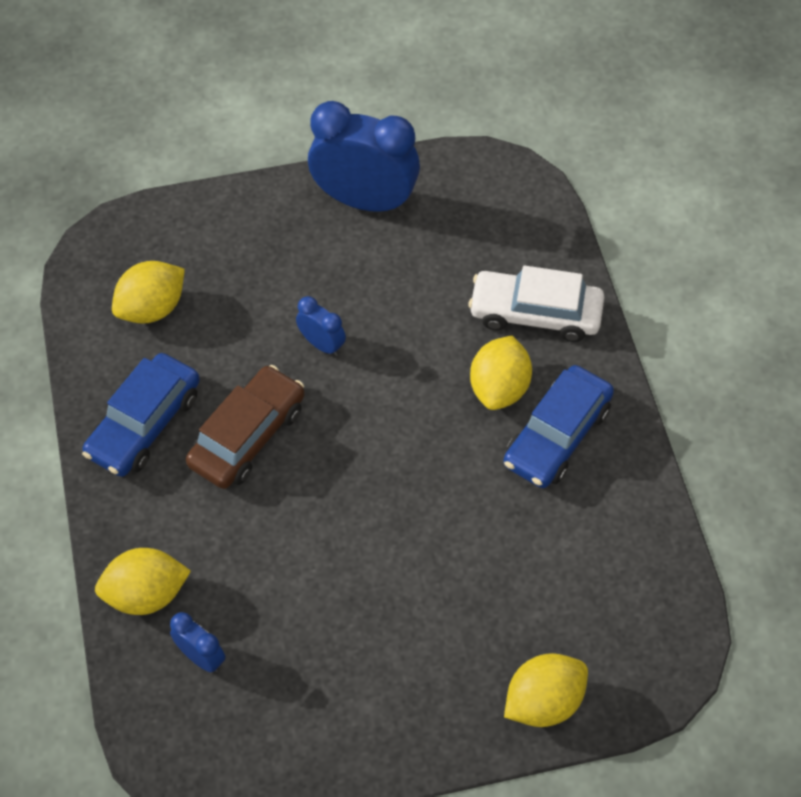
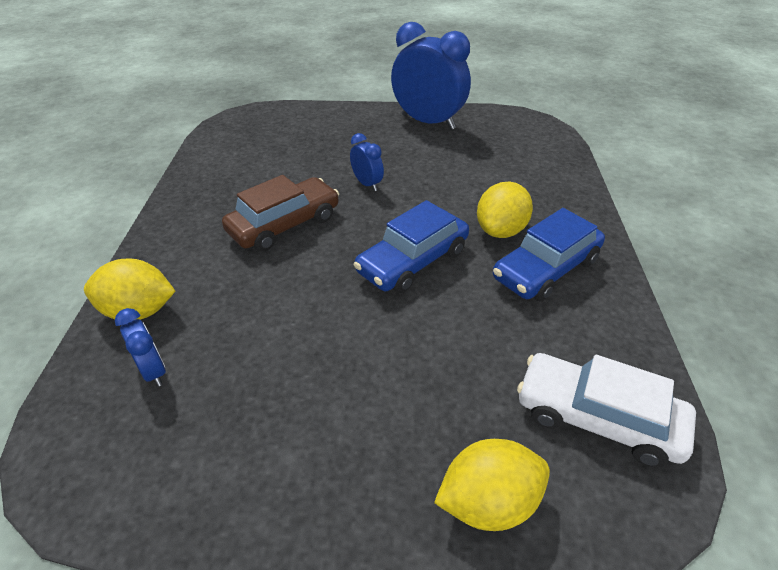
camera: 15 degrees right, 15 degrees down
(144, 424) = (211, 205): blue car -> blue car (412, 261)
(152, 308) = (256, 149): yellow lemon -> none
(535, 313) = (540, 193): white car -> white car (597, 418)

